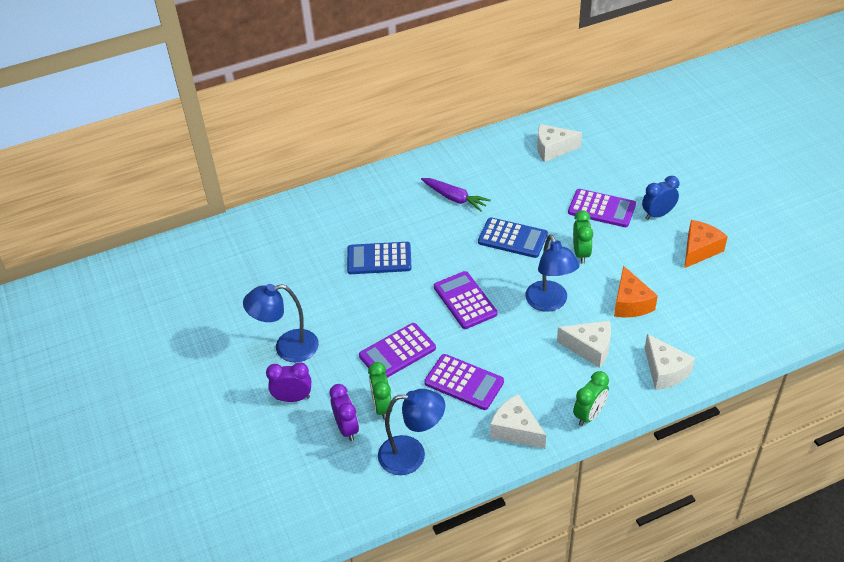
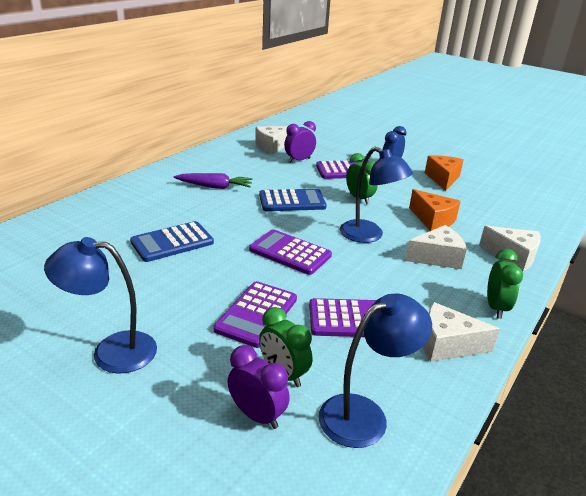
camera: 35 degrees left, 15 degrees down
(287, 348) = (111, 351): blue lamp -> blue lamp turned 45 degrees clockwise
(293, 398) = (155, 406): purple clock -> purple clock (299, 160)

